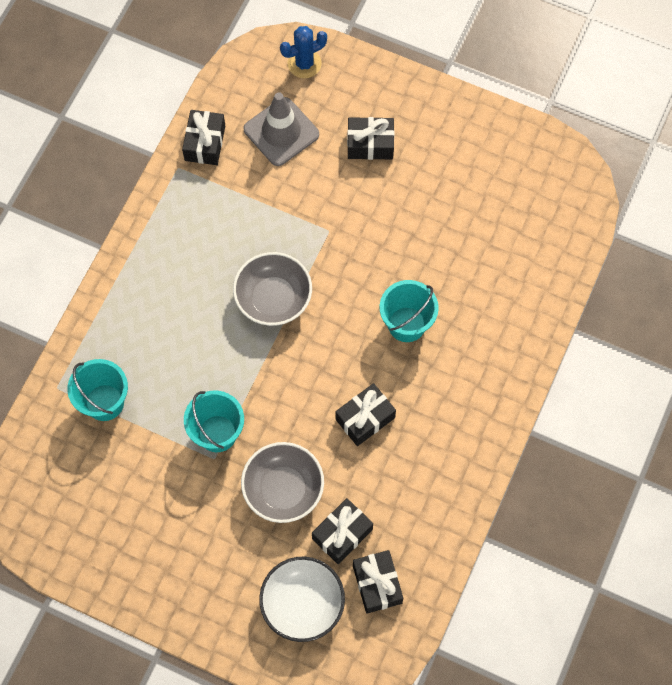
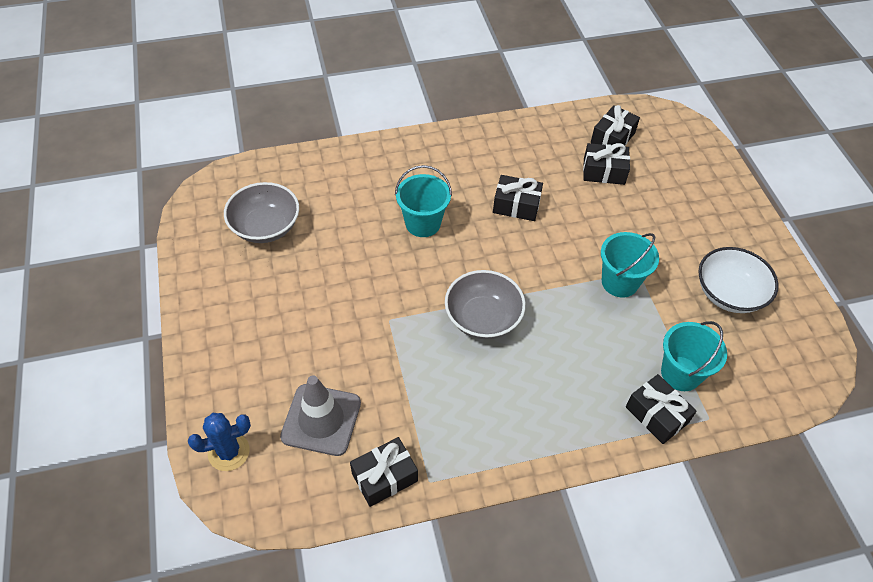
camera: 130 degrees left, 15 degrees down
(283, 489) = (612, 219): grey bowl -> grey bowl (265, 227)
(302, 604) = (667, 165): white bowl -> white bowl (729, 293)
(304, 64) = (229, 452): blue cactus -> blue cactus turned 45 degrees counterclockwise
(370, 144) = (280, 342): black gift -> black gift (656, 415)

